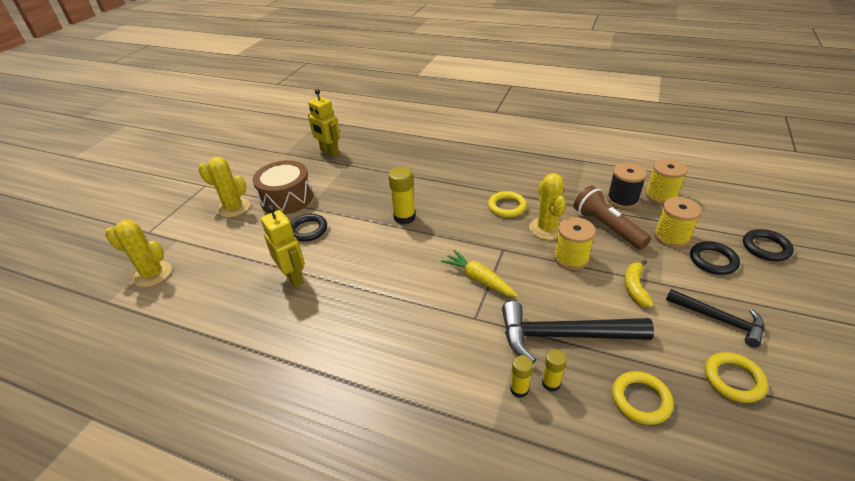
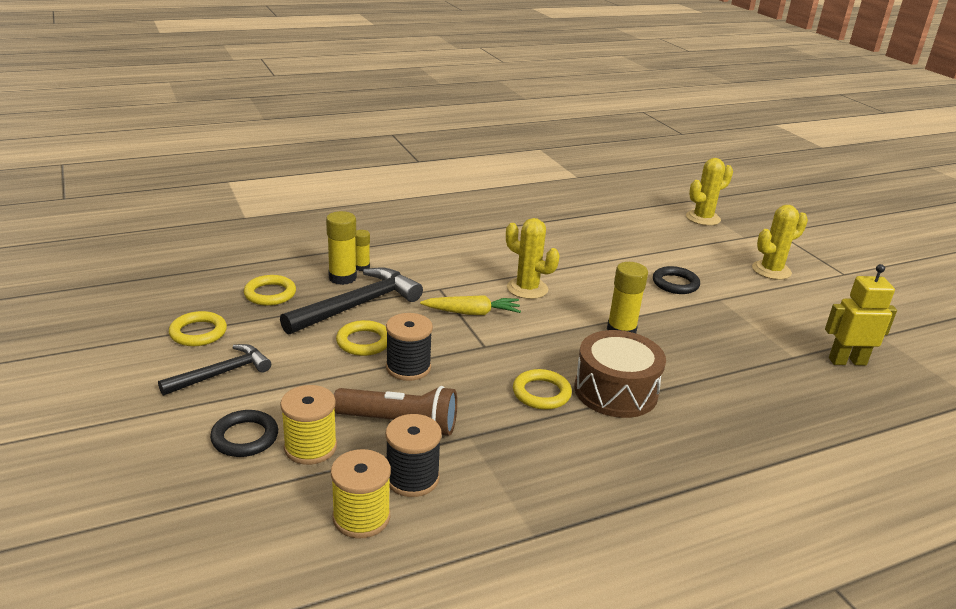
camera: 130 degrees right, 10 degrees down
(287, 198) = (754, 296): brown drum -> brown drum (615, 391)
(294, 277) = (612, 254): yellow robot -> none
(546, 229) = (466, 388): yellow cactus -> yellow cactus (527, 289)
(551, 383) = (342, 278): yellow glue stick -> yellow glue stick, size x1.70
(571, 258) = (408, 368): yellow spool -> black spool
(586, 294) = (364, 342): none -> yellow ring
(635, 288) = (320, 367): yellow banana -> none
(719, 319) = (221, 373): black hammer -> black hammer turned 150 degrees clockwise
(766, 248) = (175, 491): black ring -> none

